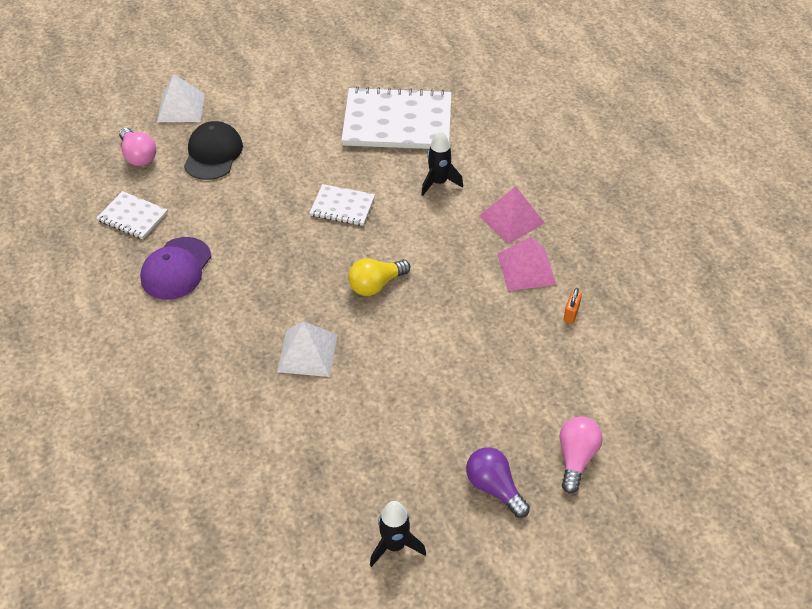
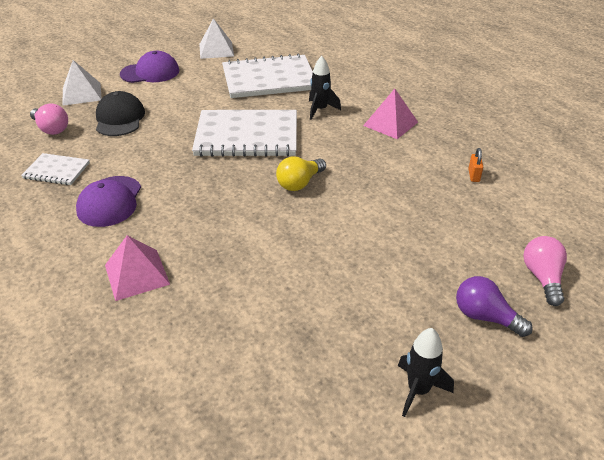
camera: 15 degrees left, 10 degrees down
(264, 86) = (150, 72): none -> purple cap
(307, 353) = (259, 243): white pyramid -> white pyramid (216, 50)
(342, 206) = (247, 136): white notebook -> white notebook, size x2.02
(526, 269) = (420, 152): pink pyramid -> pink pyramid (137, 274)

